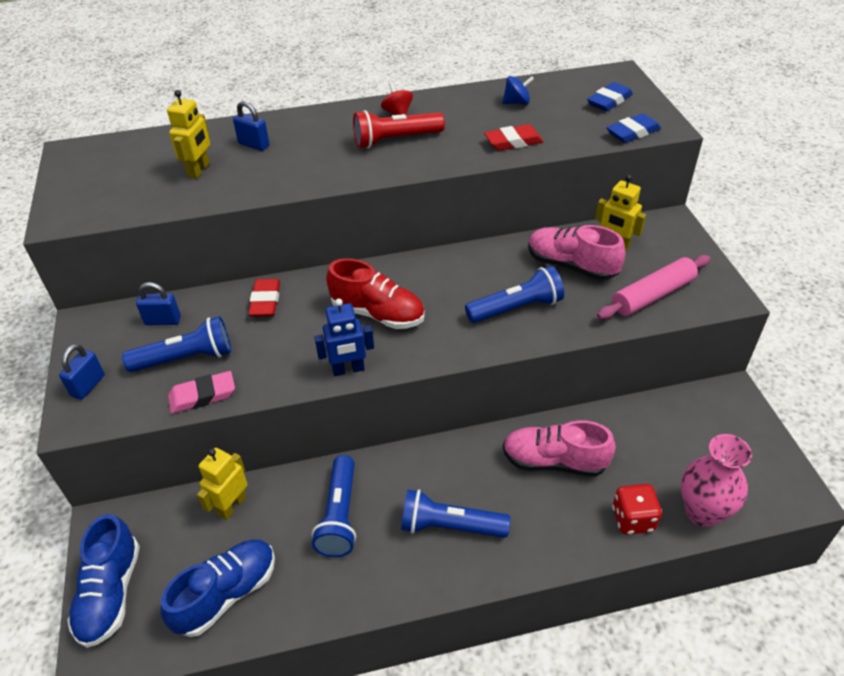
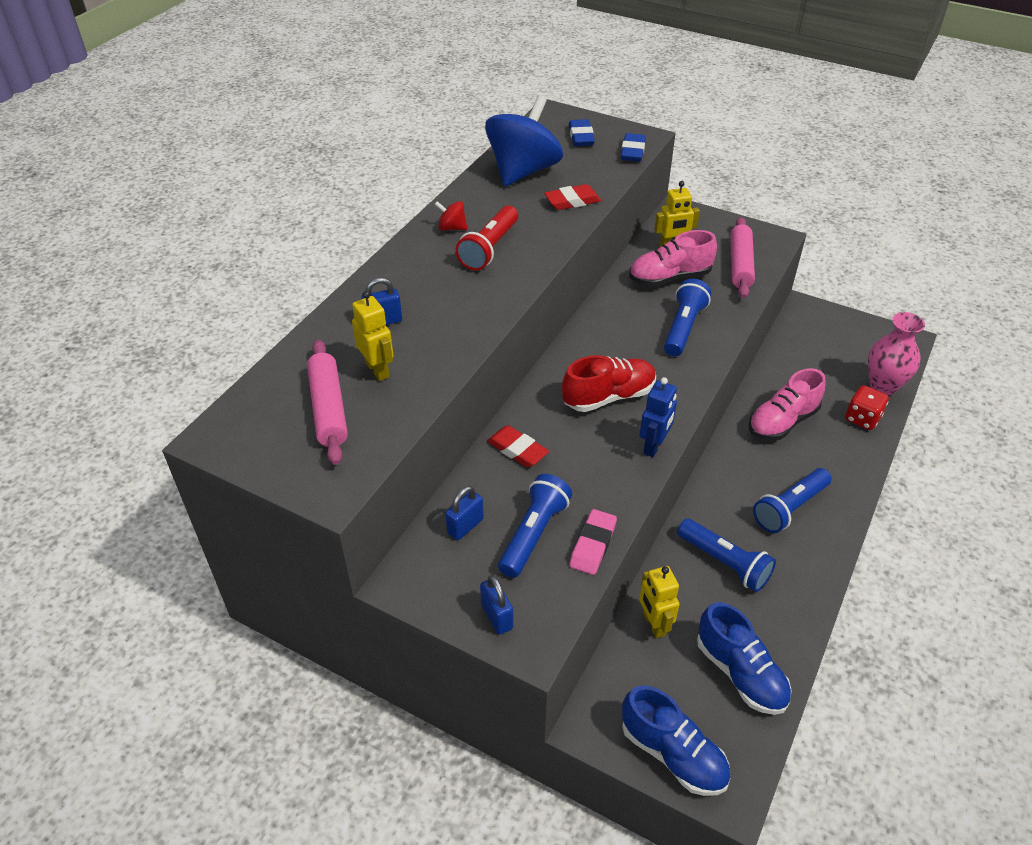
camera: 50 degrees left, 0 degrees up
(139, 174) = (328, 409): none -> pink rolling pin
(226, 594) = (740, 673): blue shoe -> blue shoe turned 150 degrees clockwise
(513, 142) = (572, 201): red eraser -> red eraser turned 45 degrees clockwise
(517, 102) = (523, 171): blue spinning top -> blue spinning top, size x2.49

